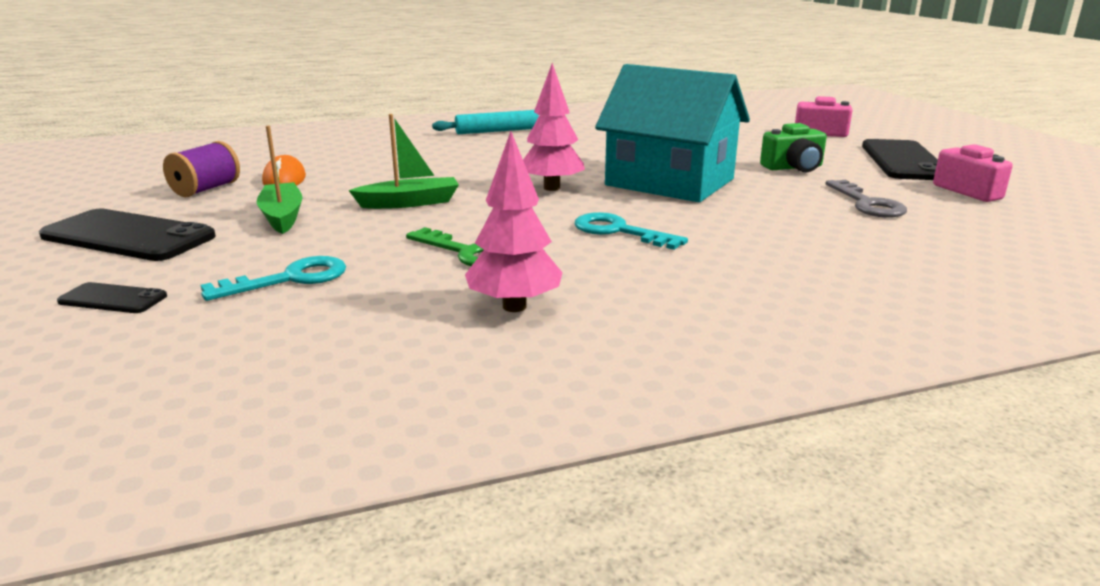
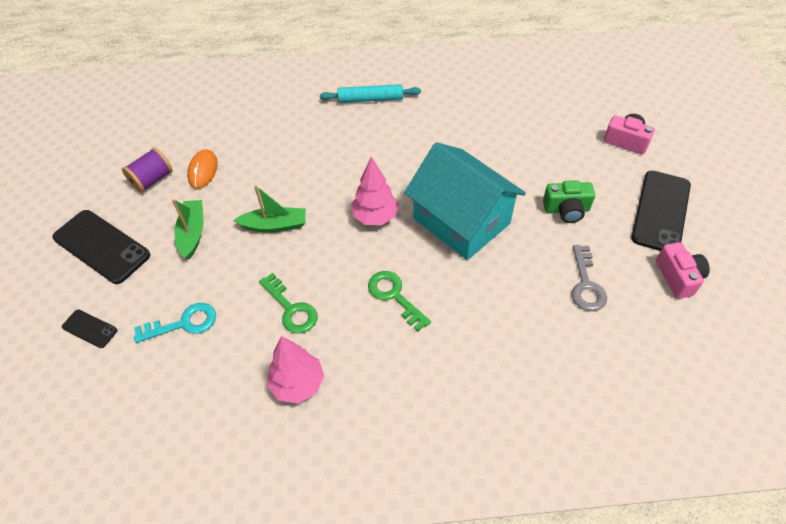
camera: 15 degrees right, 30 degrees up
(619, 231) = (394, 296): turquoise key -> green key

